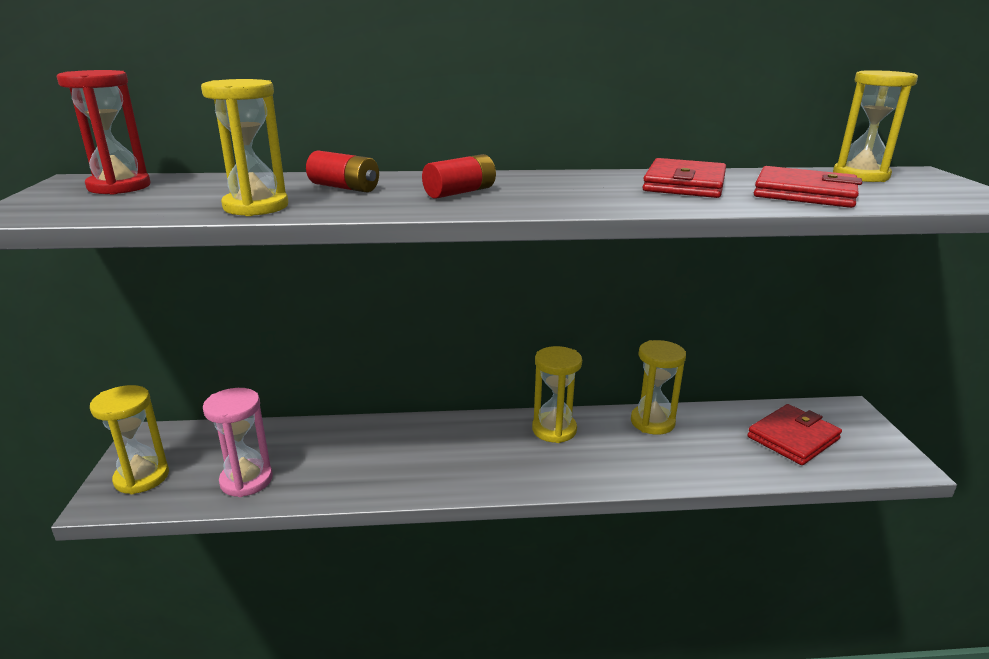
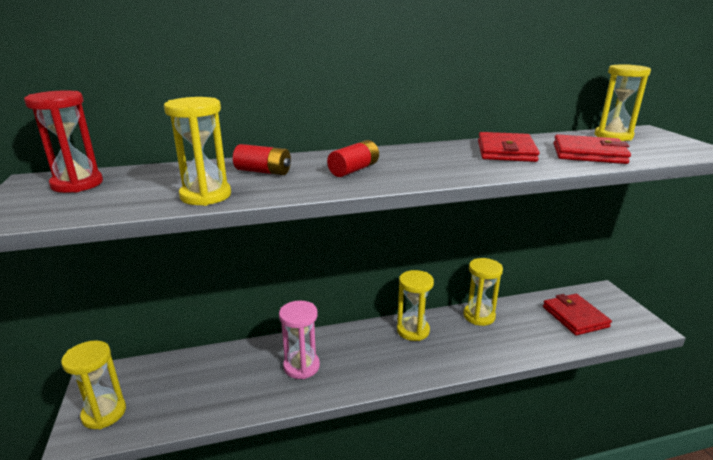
camera: 10 degrees left, 0 degrees up
(246, 480) = (192, 403): pink hourglass -> pink hourglass (301, 366)
(793, 438) = (575, 317): red wallet -> red wallet turned 60 degrees counterclockwise

